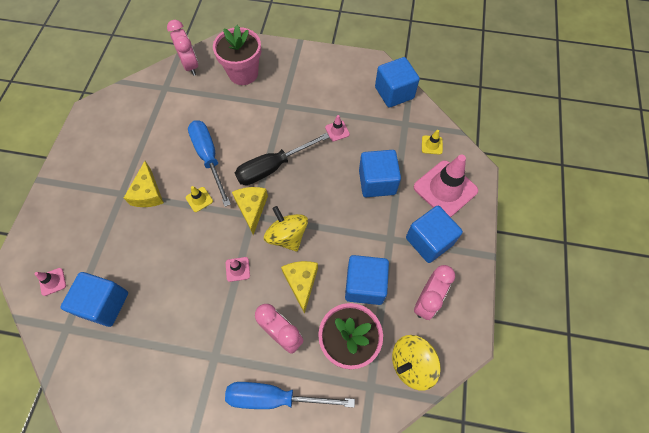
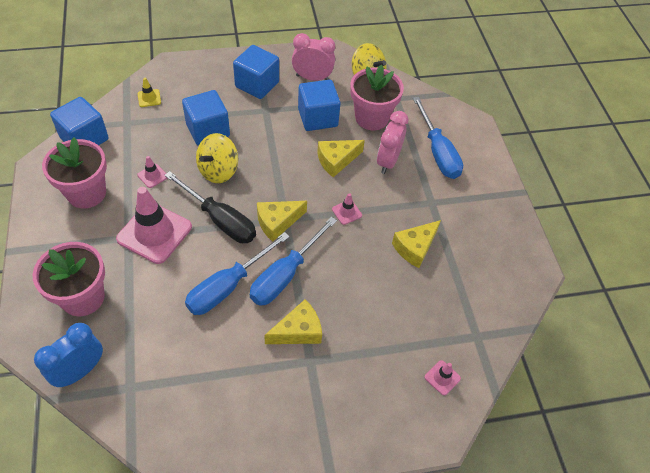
camera: 115 degrees left, 10 degrees down
(104, 304) = (436, 312): blue cube -> none
(173, 315) = (415, 248): none -> yellow cheese
(190, 65) = (80, 371): pink clock -> blue clock
(199, 199) = (286, 275): yellow traffic cone -> blue screwdriver
(287, 236) = (295, 184): yellow spinning top -> yellow spinning top (218, 171)
(335, 87) = (86, 193): none -> pink flower pot
(445, 189) = (198, 82): pink traffic cone -> pink traffic cone (154, 233)

